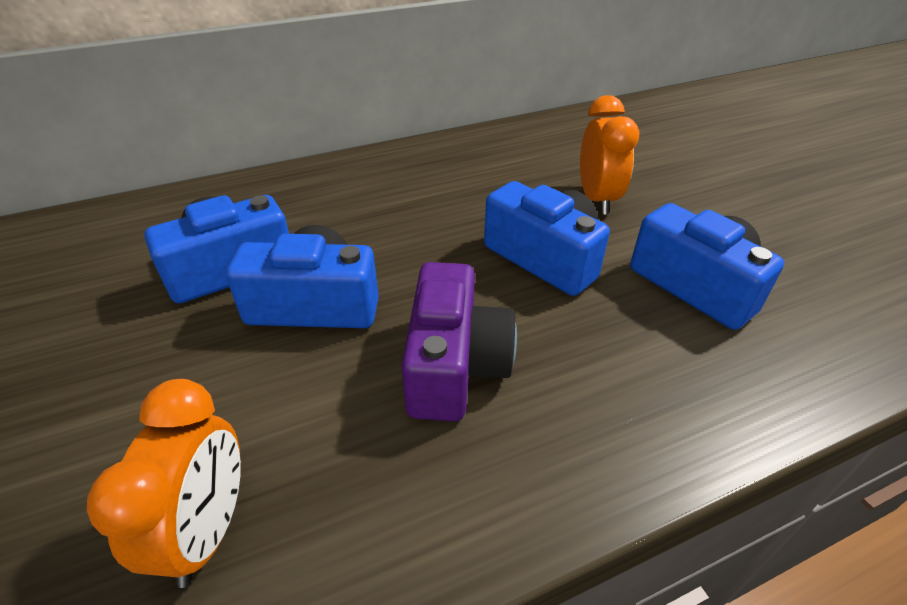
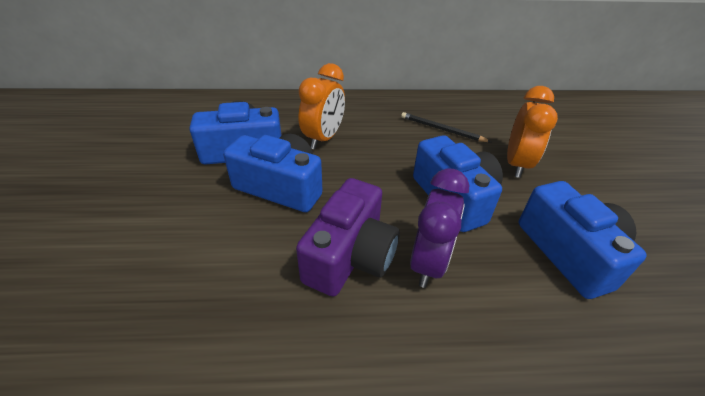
camera: 20 degrees right, 0 degrees up
(208, 530) = (147, 311): orange clock -> orange clock (323, 138)
(490, 177) = (441, 129): none -> black pencil
(552, 344) = (429, 263): none -> purple clock

